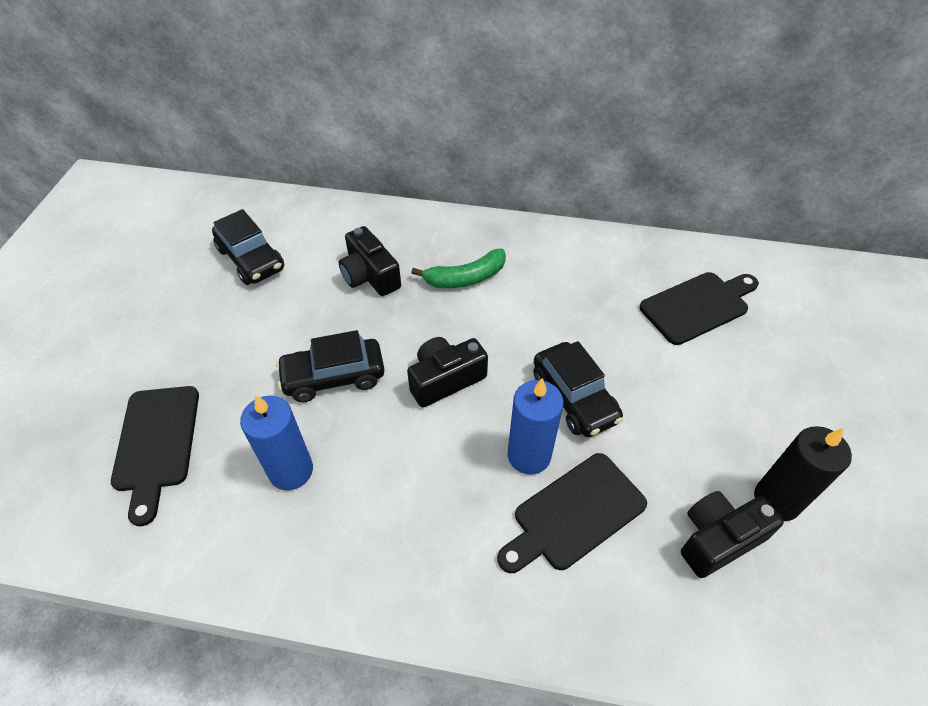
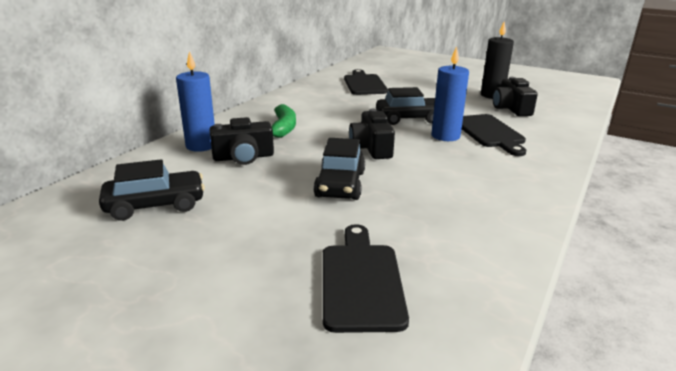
camera: 70 degrees left, 25 degrees down
(156, 444) = (361, 281): black cutting board -> black cutting board turned 105 degrees counterclockwise
(291, 470) = (425, 212): blue candle -> blue candle (201, 146)

